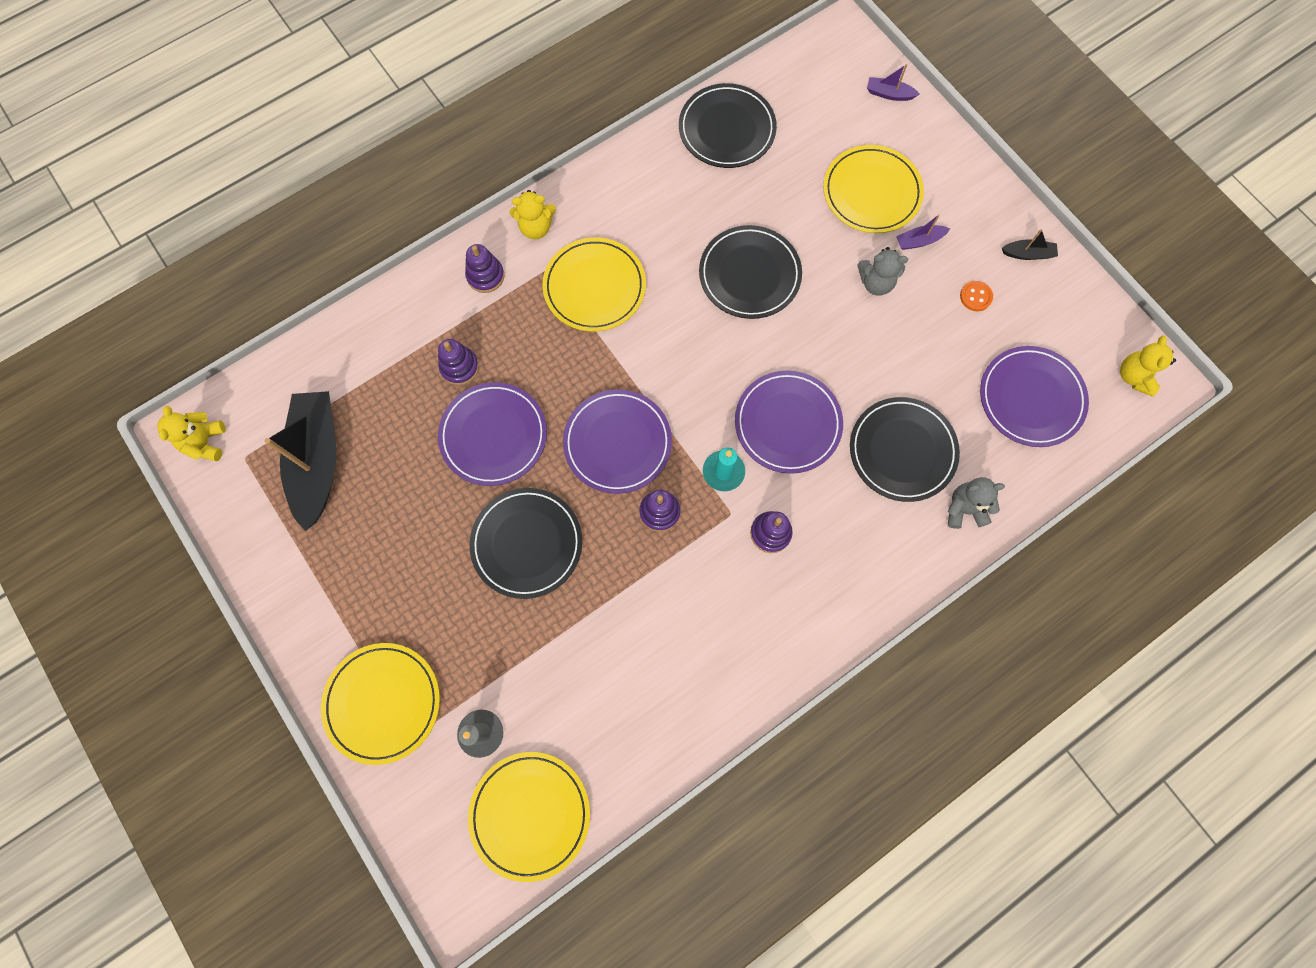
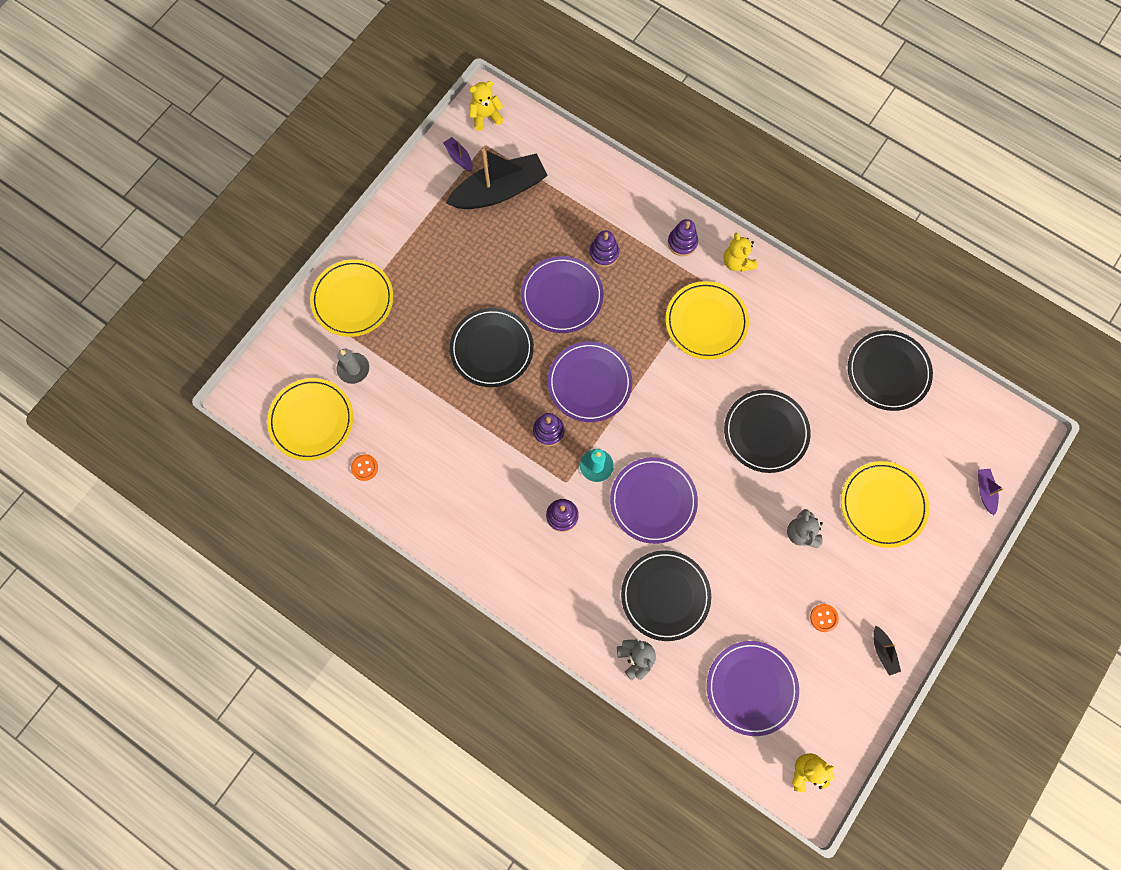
camera: 70 degrees right, 0 degrees up
(622, 761) = (364, 467): none -> orange button
(919, 241) = (855, 557): purple boat -> purple boat (459, 157)

